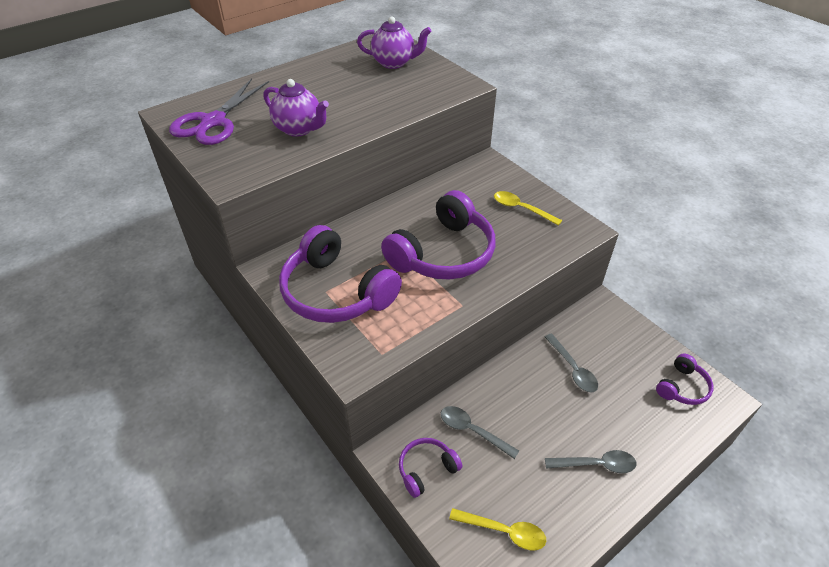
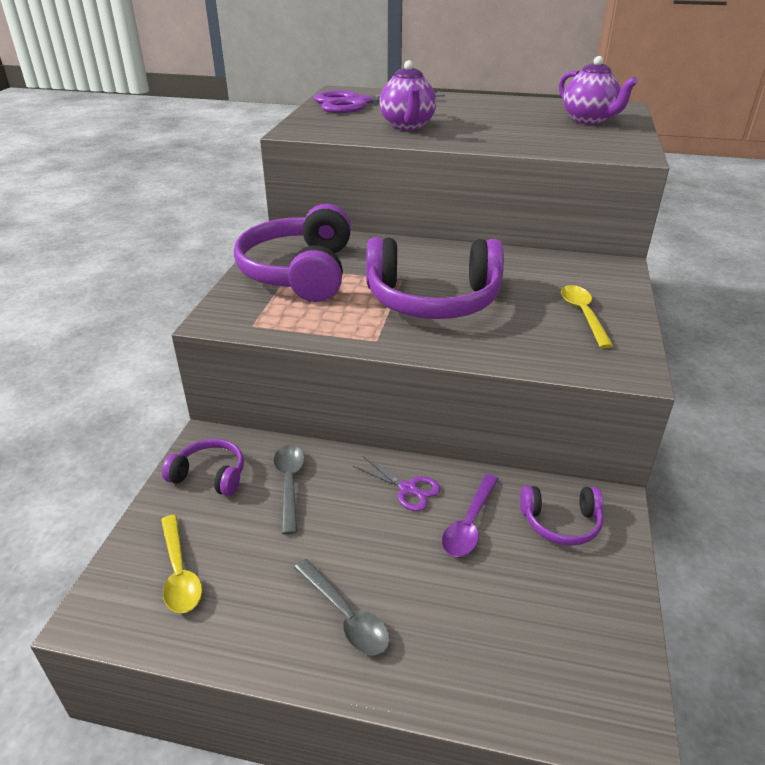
camera: 50 degrees right, 10 degrees down
(525, 377) = (408, 489): none -> purple scissors
(573, 369) = (469, 524): grey spoon -> purple spoon
(682, 387) = (580, 657): purple headphones -> purple headphones (561, 522)

